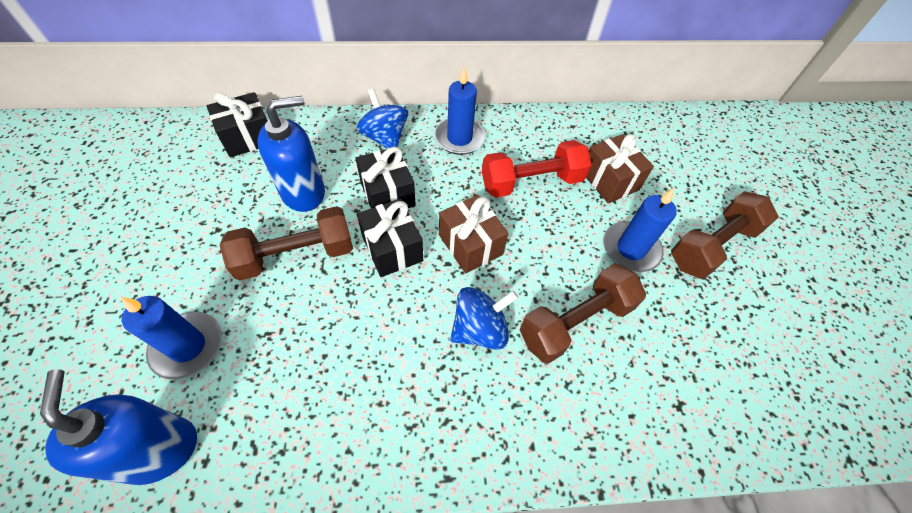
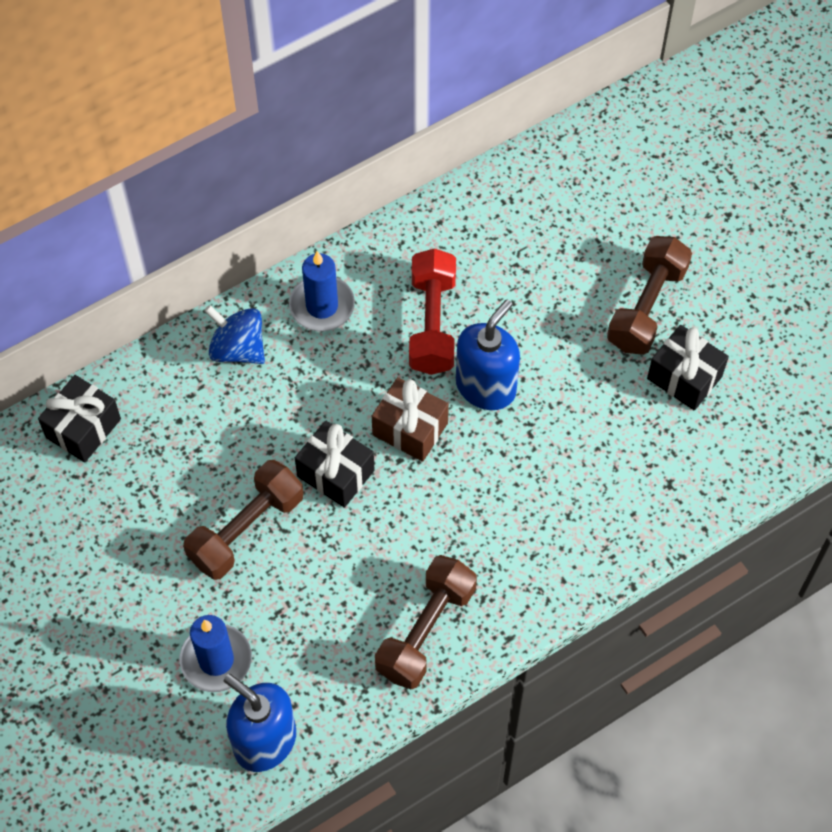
camera: 25 degrees left, 5 degrees up
(303, 192) = (200, 461): blue soap dispenser -> blue soap dispenser (486, 387)
(387, 194) = (289, 416): black gift -> black gift (684, 377)
(479, 329) = (467, 507): blue spinning top -> none
(531, 182) = (432, 323): red dumbbell -> red dumbbell turned 45 degrees counterclockwise
(575, 322) = (549, 455): brown dumbbell -> brown dumbbell (426, 631)
(609, 180) = (513, 278): brown gift -> none
(630, 249) = (569, 352): blue candle -> none

